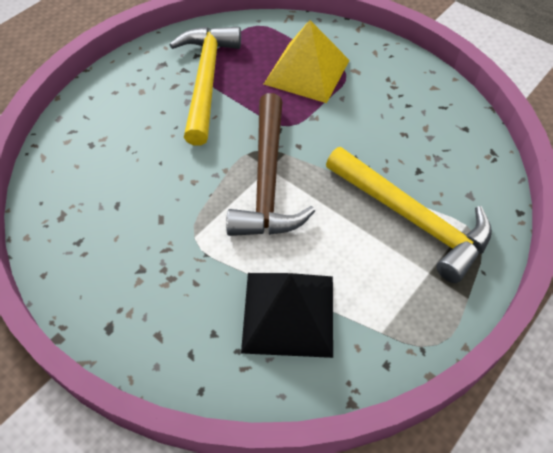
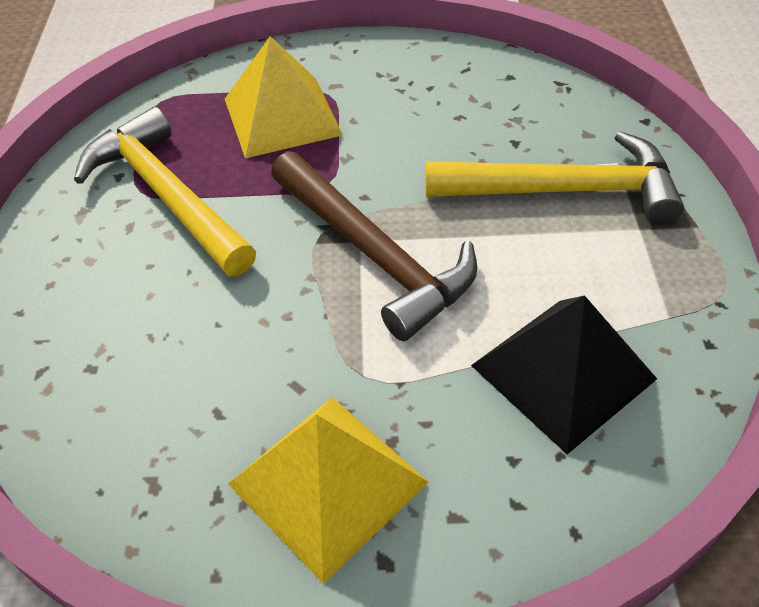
camera: 40 degrees left, 5 degrees down
(125, 273) = (328, 482): none -> yellow pyramid

